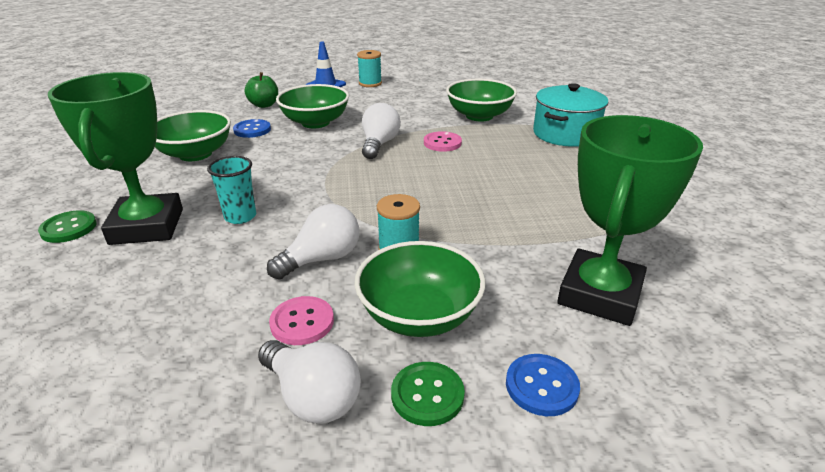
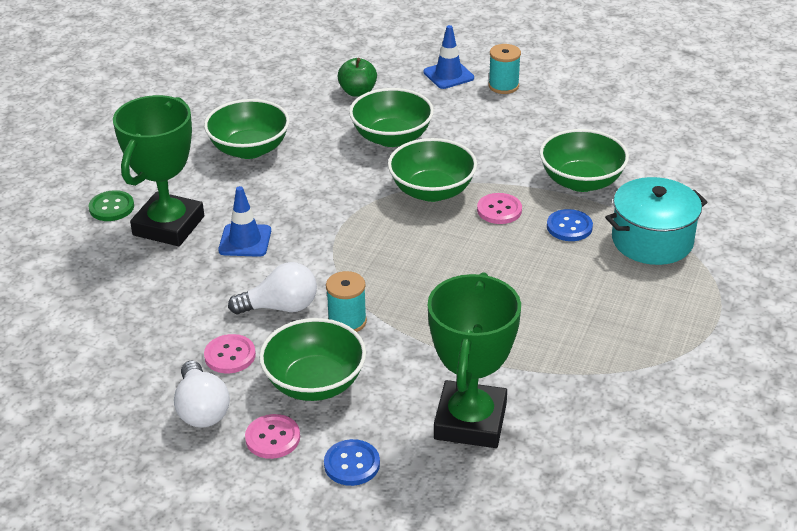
camera: 30 degrees right, 5 degrees up
(240, 216) = (245, 241): turquoise cup -> blue traffic cone
(252, 130) = (321, 130): blue button -> blue button (569, 227)
(379, 144) = (432, 191): white light bulb -> green bowl
(427, 395) = (272, 438): green button -> pink button
(600, 294) = (470, 421): green trophy -> green trophy turned 45 degrees counterclockwise

